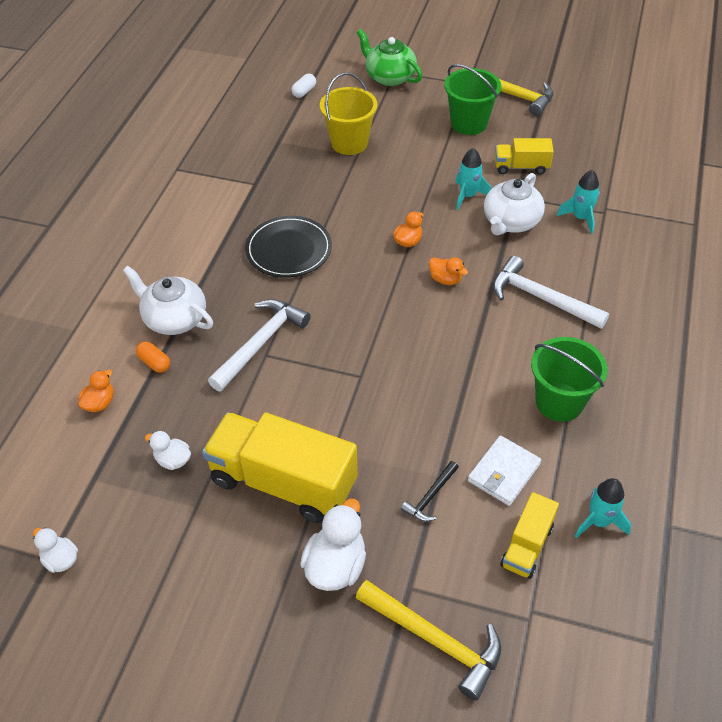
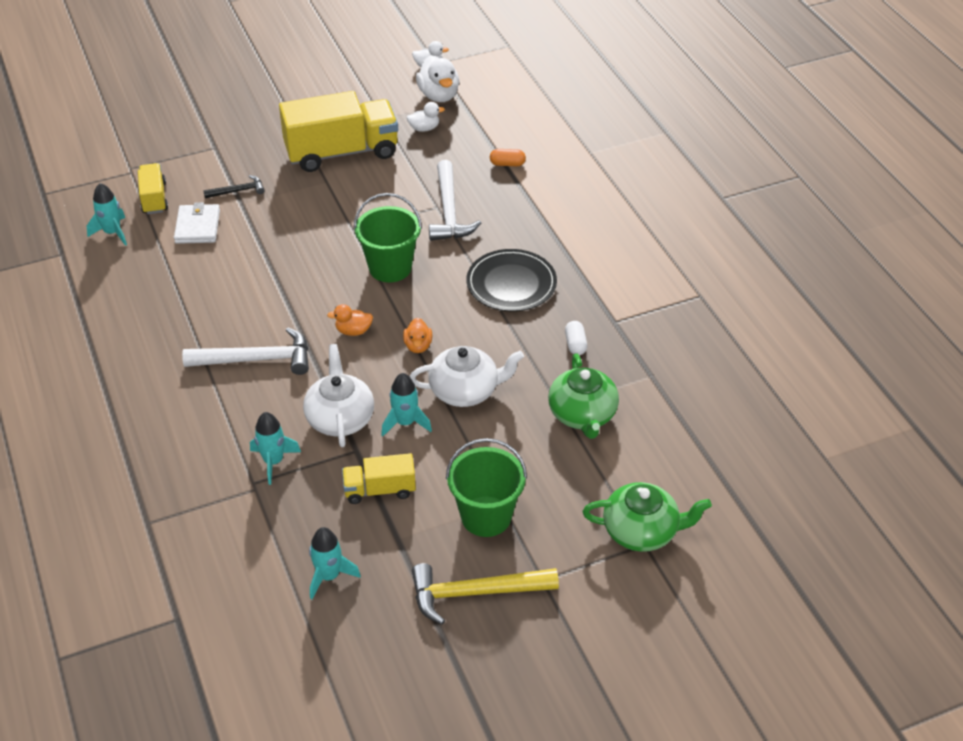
camera: 140 degrees right, 5 degrees down
(99, 403) = (510, 129): orange duck -> none
(174, 318) = (532, 193): white teapot -> white teapot (465, 391)
(304, 92) = (705, 450): white capsule -> white capsule (575, 344)
(336, 565) = (268, 135): white duck -> white duck (439, 95)
(349, 143) = (582, 415): yellow bucket -> green teapot
(430, 497) = (238, 191): black hammer -> black hammer turned 75 degrees clockwise
(435, 640) = (180, 135): yellow hammer -> none
(521, 167) = (380, 490): yellow truck -> yellow truck turned 150 degrees counterclockwise
(559, 402) = (186, 288): green bucket -> green bucket (390, 268)
(590, 140) = (329, 576): none -> turquoise rocket

